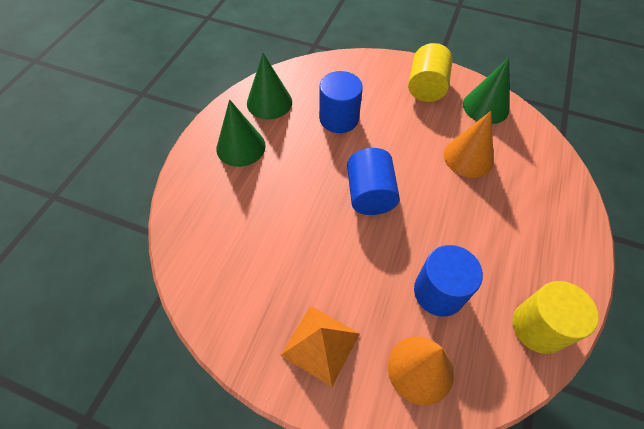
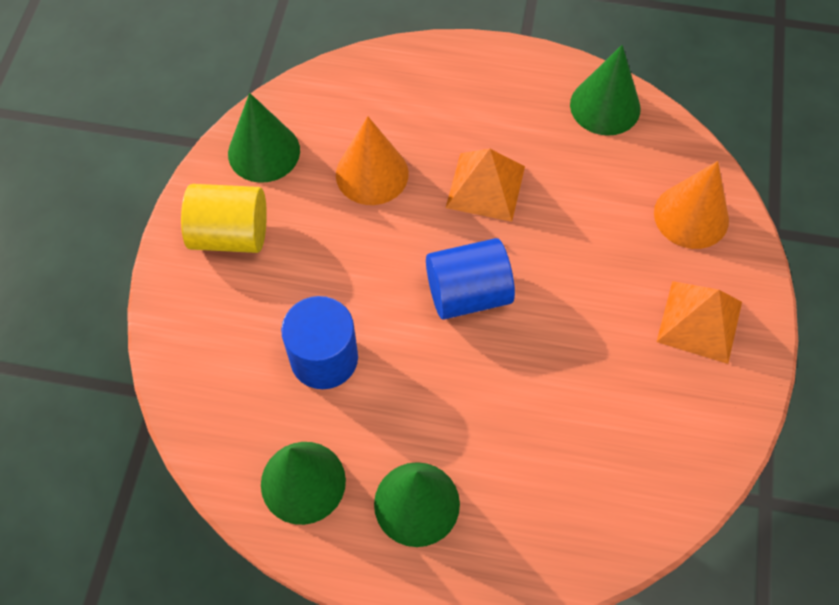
camera: 100 degrees left, 5 degrees up
(439, 292) = (593, 202): blue cylinder -> none
(456, 221) = (485, 186): none -> orange pyramid
(538, 327) = (605, 106): yellow cylinder -> green cone

